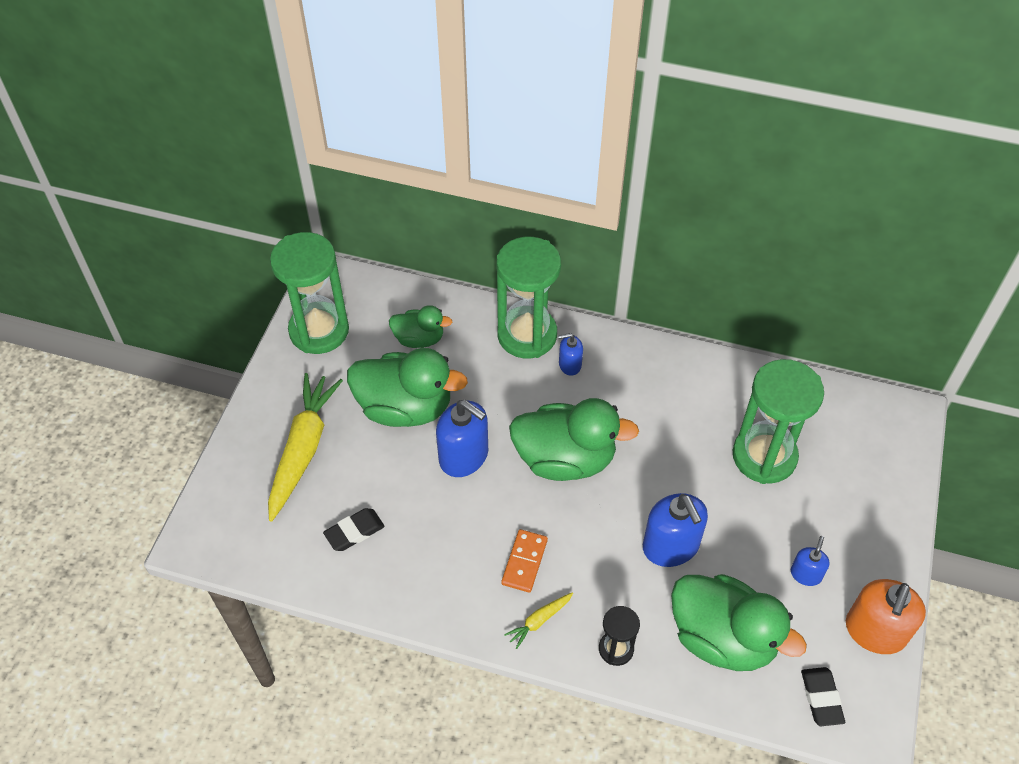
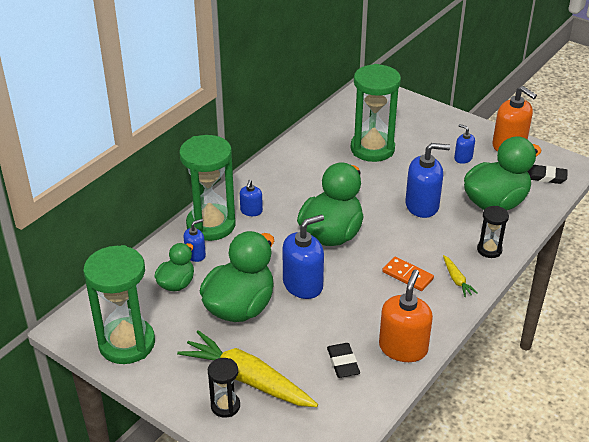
camera: 70 degrees left, 15 degrees down
(262, 442) = (225, 406): none -> black hourglass
(398, 587) = (403, 348): none -> orange soap dispenser
(471, 339) = (195, 255): none -> blue soap dispenser

